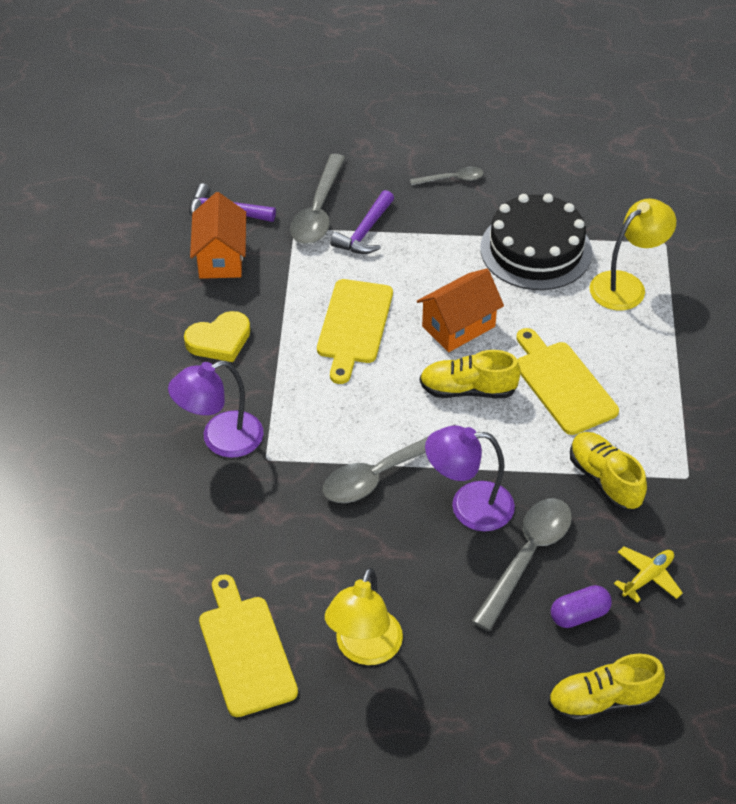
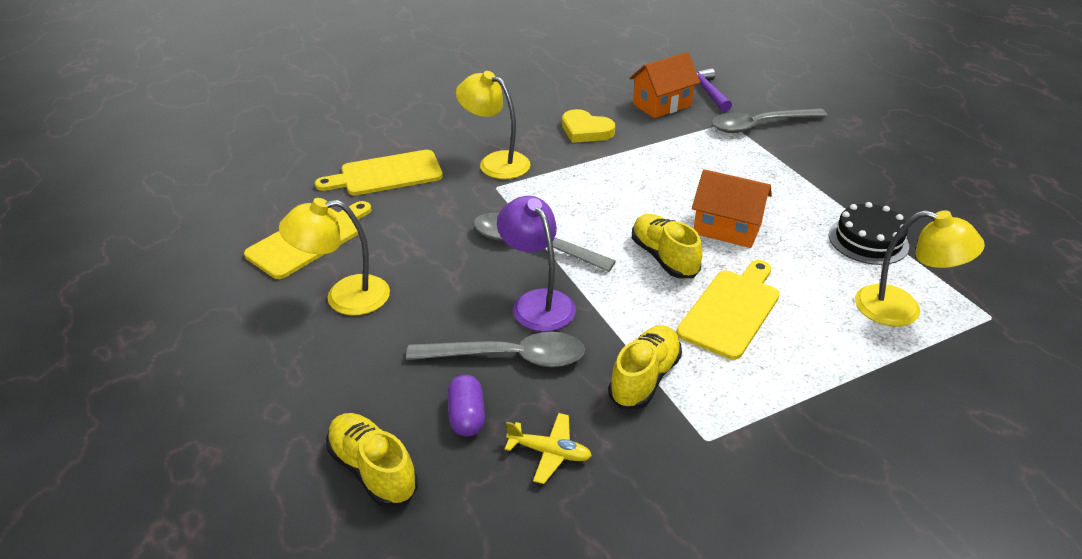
camera: 60 degrees right, 10 degrees down
(220, 439) = (495, 162): purple lamp -> yellow lamp
(354, 326) = (666, 179): yellow cutting board -> yellow cutting board (386, 174)
(365, 232) = (766, 151): purple hammer -> none
(452, 179) = (881, 171): grey spoon -> none
(536, 250) = (868, 240): black cake -> black cake, size x0.66
(579, 615) = (467, 416): purple capsule -> purple capsule turned 45 degrees clockwise

